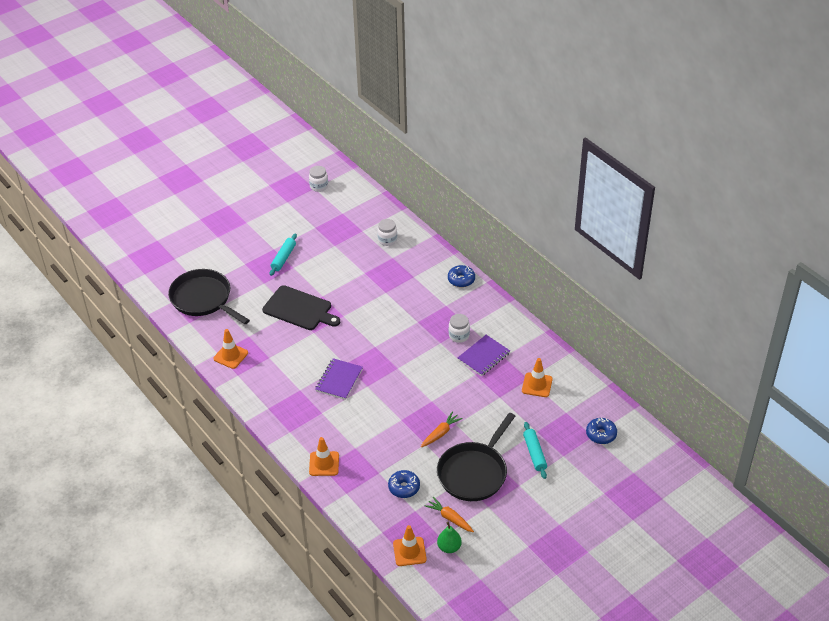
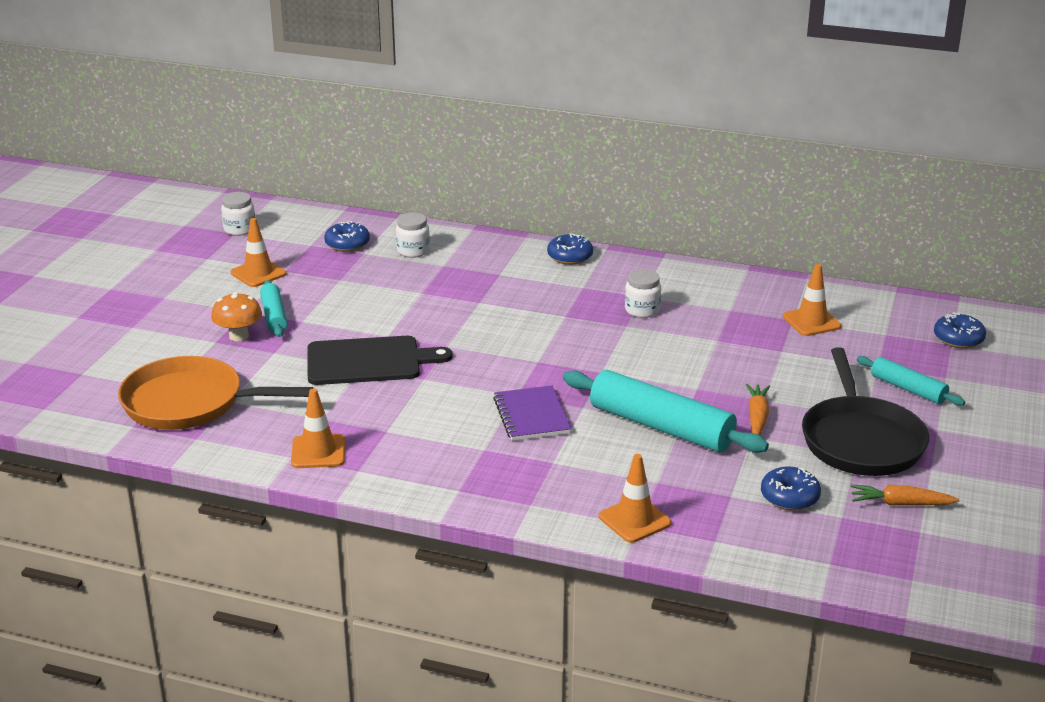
camera: 35 degrees left, 15 degrees down
(203, 299) = (189, 403): black pan -> orange pan
(257, 265) = (239, 336): none -> orange mushroom
(360, 220) = (347, 244): none -> blue donut
(390, 416) = (661, 427): none -> turquoise rolling pin
(409, 551) = (901, 568): orange traffic cone -> orange traffic cone (258, 273)
(449, 547) = (946, 537): green pear -> none
(484, 356) = (704, 319): purple notebook -> none

